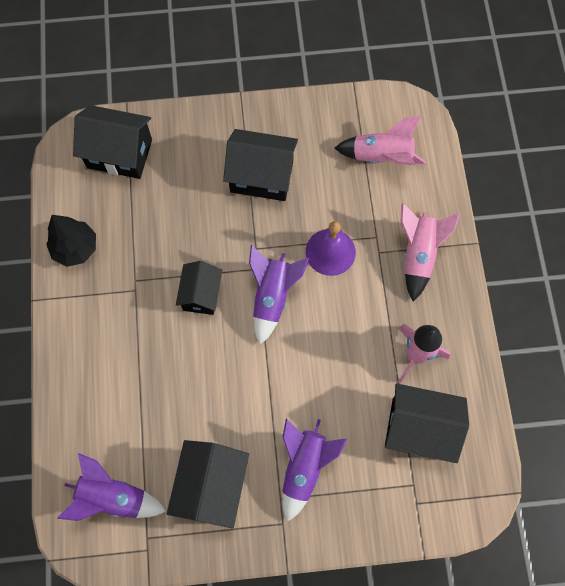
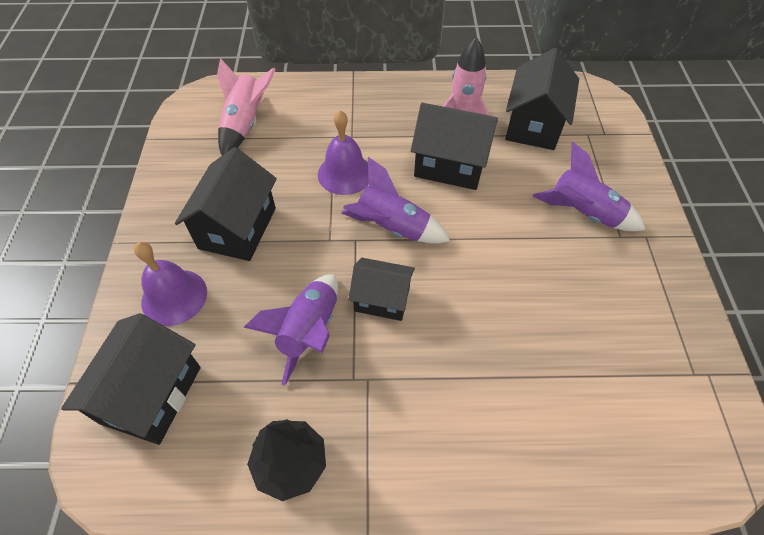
camera: 85 degrees left, 15 degrees down
(113, 497) = (652, 414): purple rocket -> purple rocket (309, 331)
(195, 147) = (174, 297): none -> purple bell
(212, 486) = (618, 300): black house -> black house (450, 165)
(418, 255) = (359, 108): pink rocket -> none

